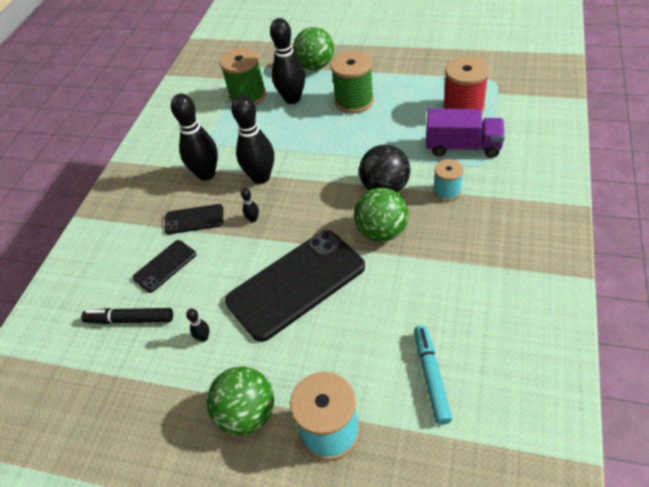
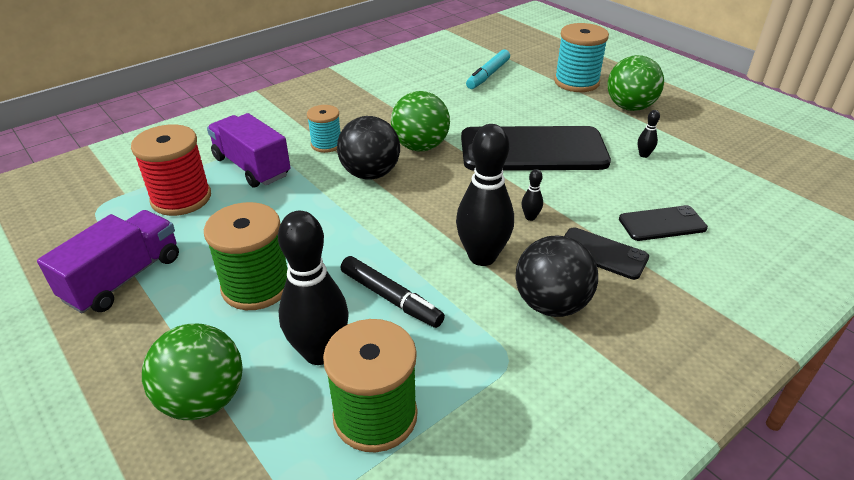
camera: 150 degrees left, 10 degrees down
(130, 320) = (718, 197): black marker -> black marker (391, 298)
(206, 174) = (551, 304): black bowling pin -> black ball
(416, 71) = (124, 278): none -> purple truck

